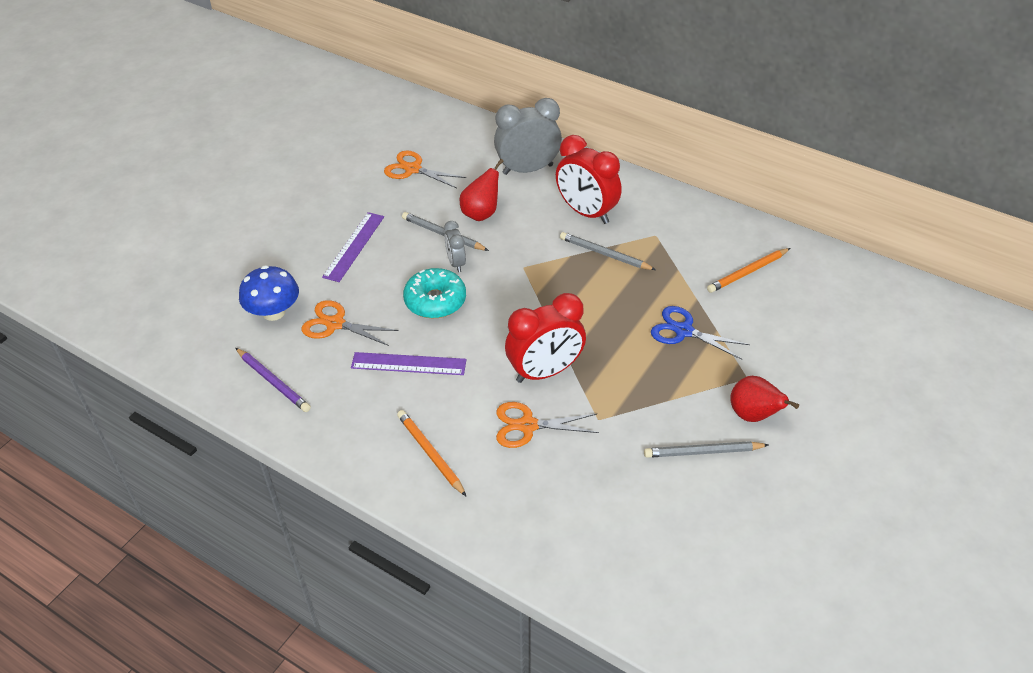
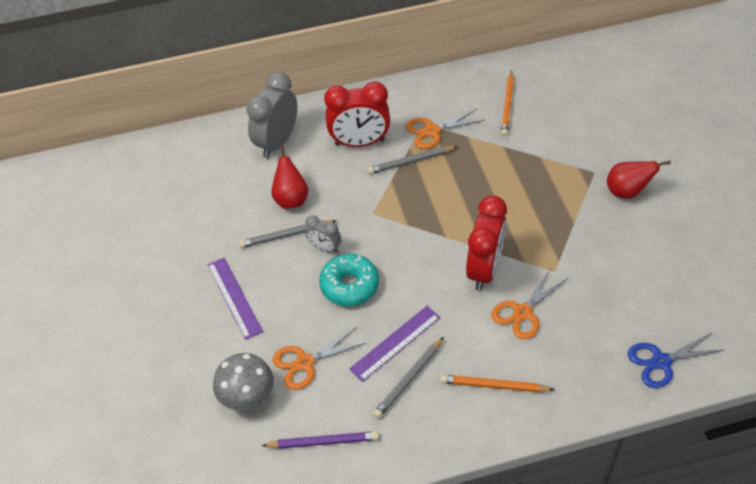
camera: 45 degrees left, 5 degrees up
(273, 312) = (247, 395): blue mushroom -> grey mushroom
(413, 169) = (193, 206): orange scissors -> orange scissors (432, 131)
(683, 331) = (524, 173): blue scissors -> blue scissors (661, 361)
(703, 452) = (632, 237): grey pencil -> grey pencil (409, 379)

